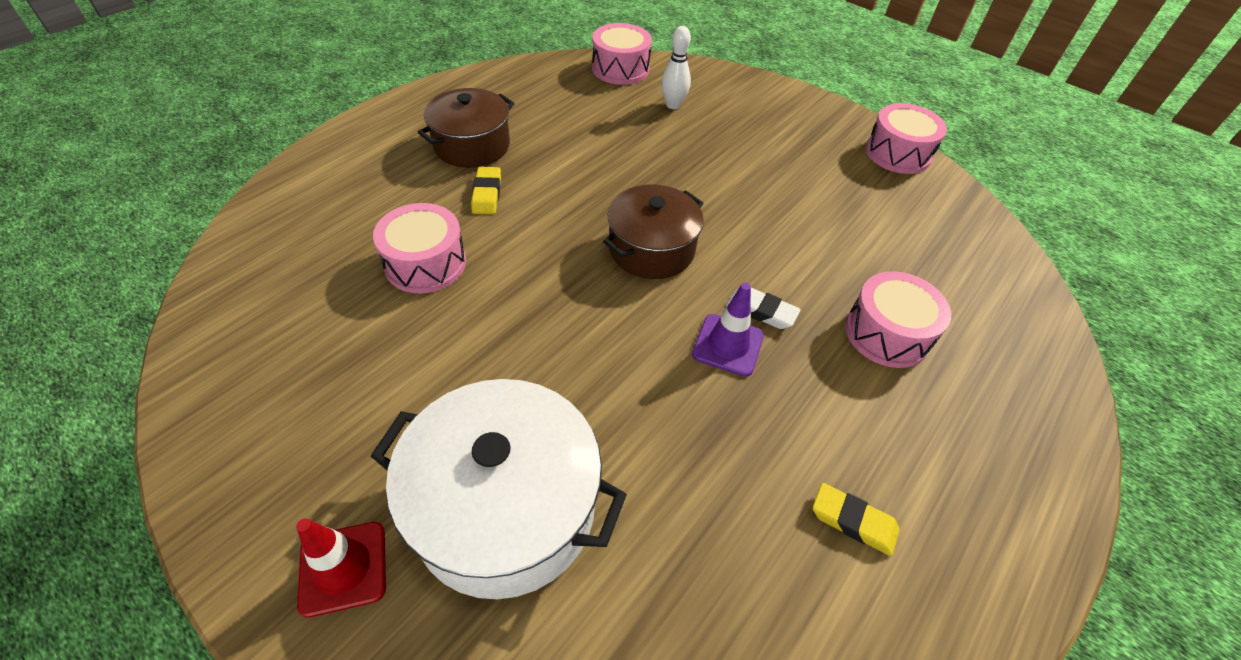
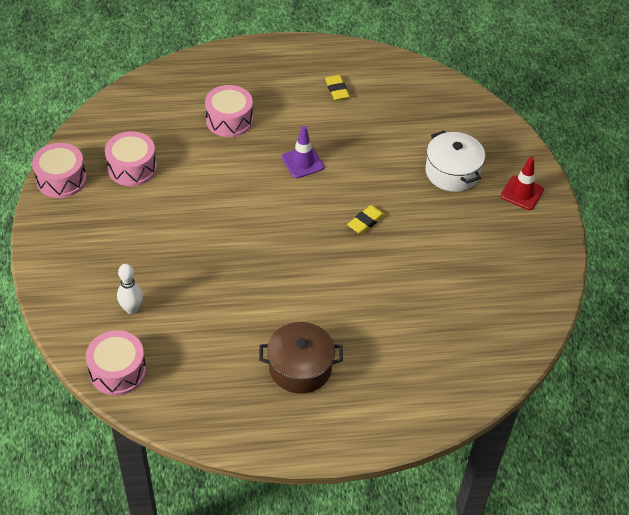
camera: 135 degrees left, 0 degrees up
(425, 263) = (400, 297): pink drum -> pink drum (132, 168)
(487, 194) = (327, 320): yellow eraser -> yellow eraser (366, 222)
(505, 508) = (452, 172): white pot -> white pot, size x0.66
(651, 249) = (278, 225): brown pot -> none
(761, 311) = (268, 163): white eraser -> none

